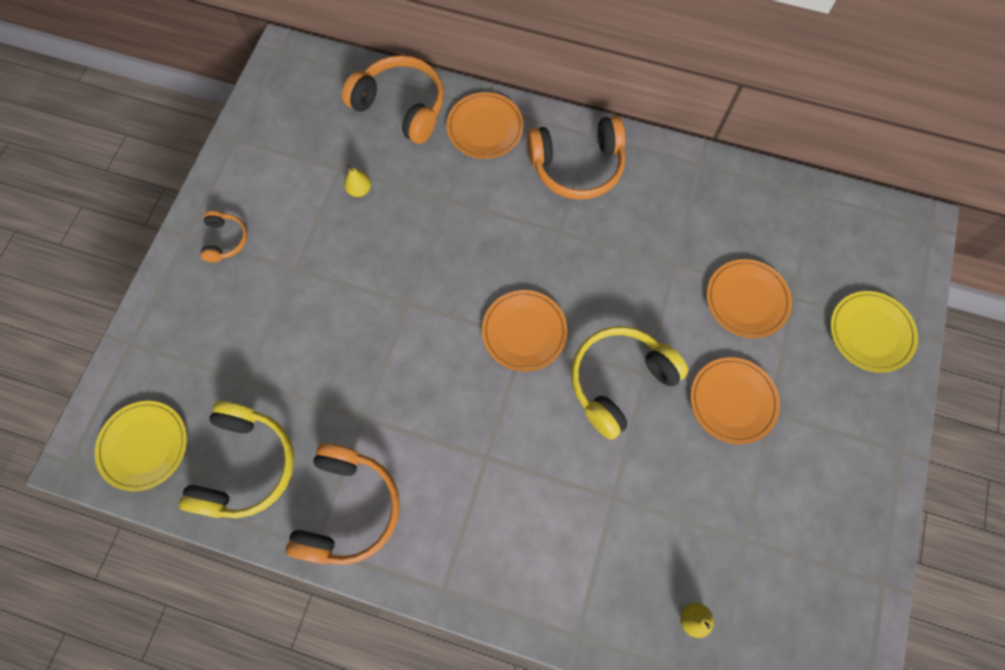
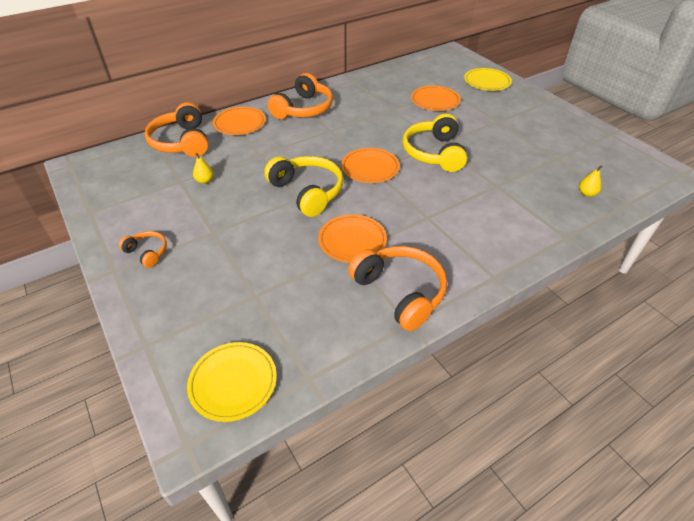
camera: 50 degrees left, 25 degrees down
(246, 465) = (315, 328): yellow headphones -> yellow headphones (307, 192)
(401, 107) = (182, 142): orange headphones -> orange headphones turned 90 degrees counterclockwise
(732, 401) = (481, 128): orange plate -> orange plate (352, 241)

